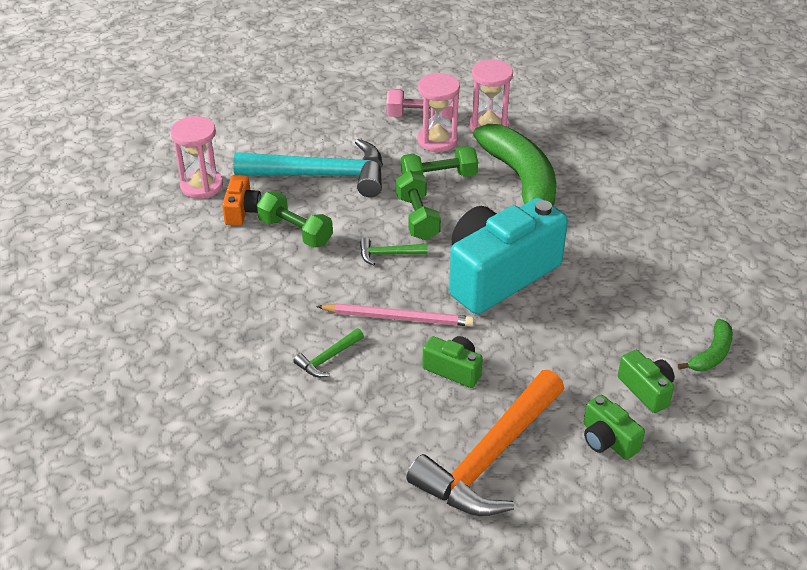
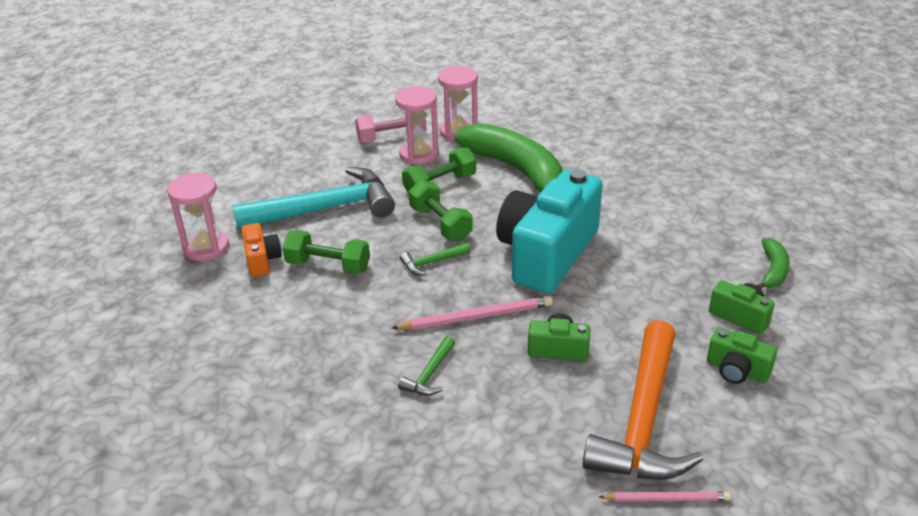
camera: 20 degrees left, 5 degrees down
(467, 532) = (667, 499): none -> pink pencil

